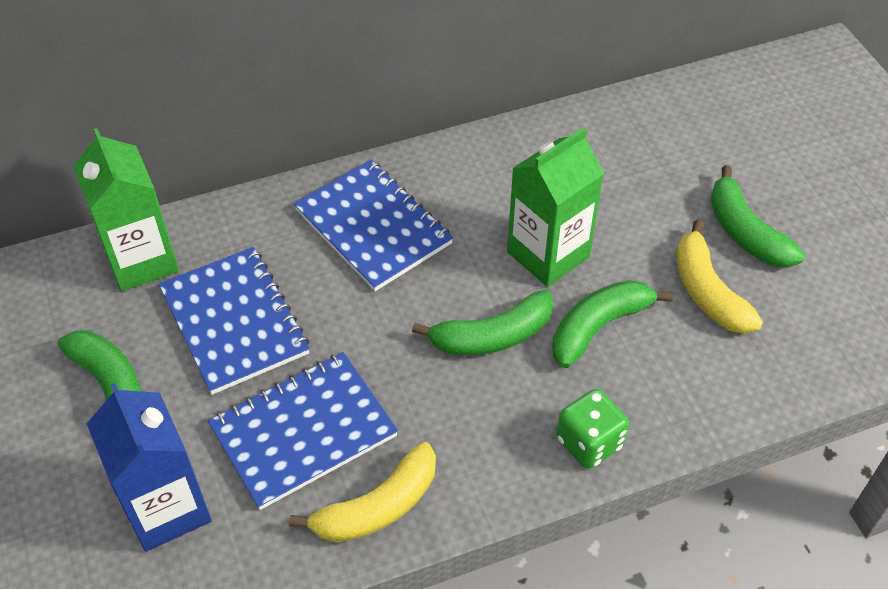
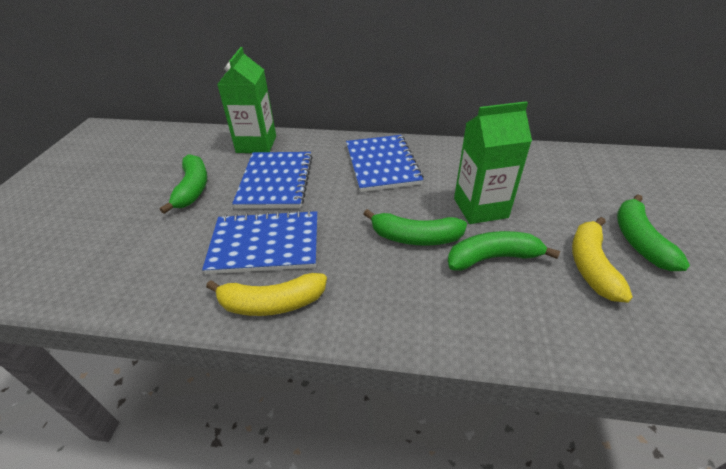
camera: 30 degrees right, 10 degrees down
(167, 508) = (162, 252): blue carton -> none
(589, 442) = (443, 326): green dice -> none

